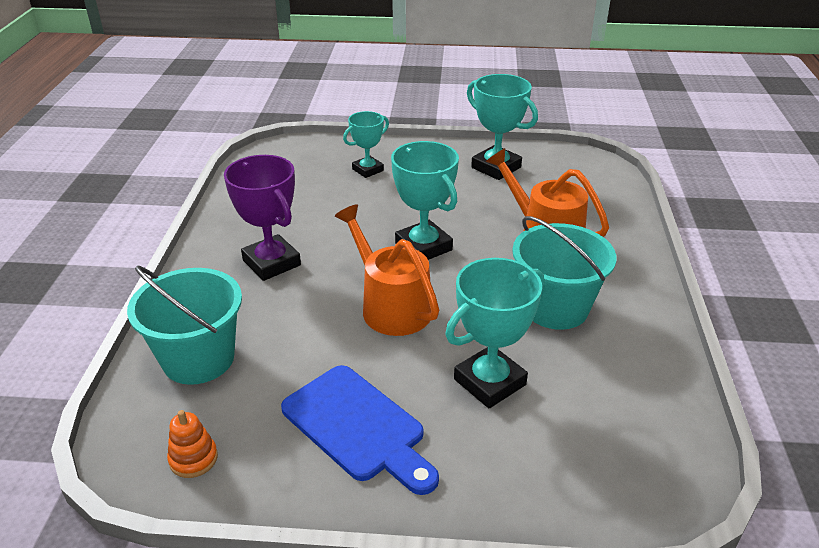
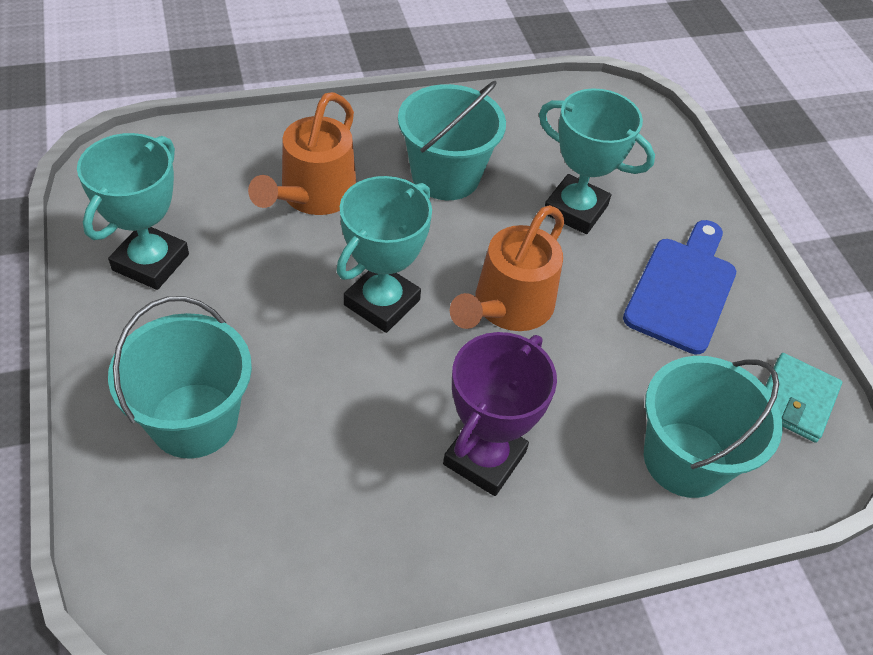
camera: 115 degrees left, 15 degrees up
(193, 459) = (796, 400): orange stacking toy -> turquoise wallet
(367, 170) = (194, 420): turquoise trophy -> turquoise bucket

